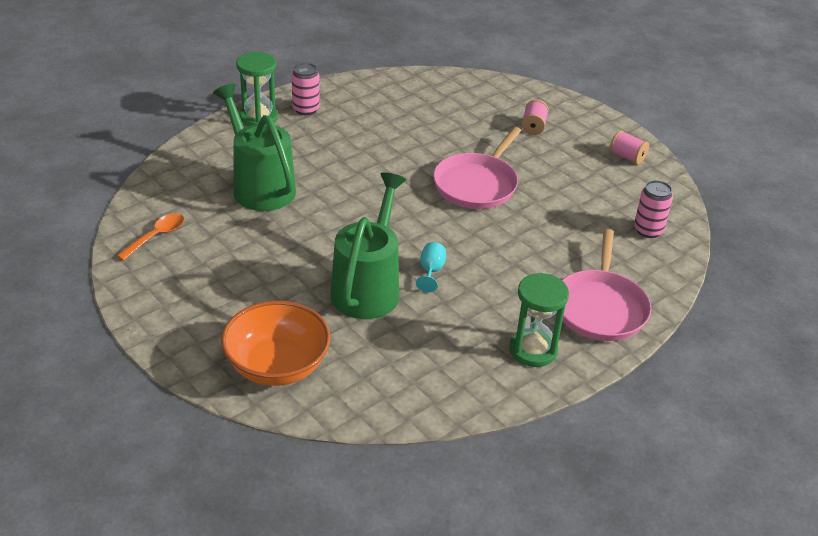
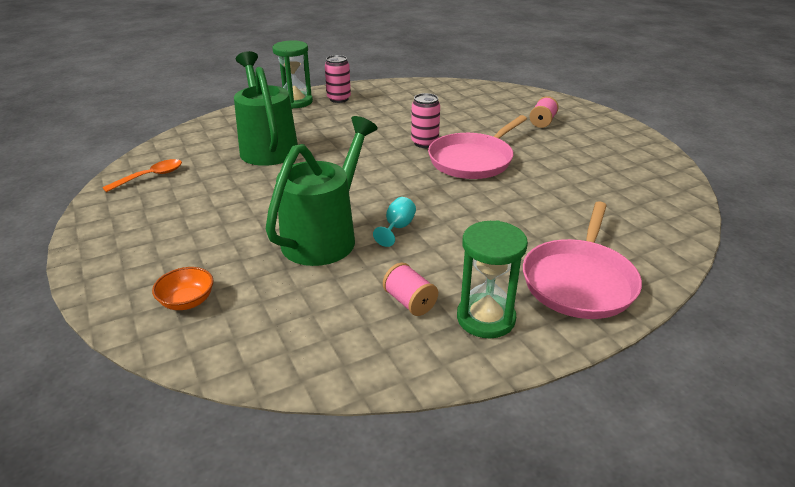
camera: 15 degrees right, 5 degrees down
(277, 366) = (187, 301): orange bowl -> orange bowl, size x0.48
(627, 157) = (633, 149): pink spool -> pink spool (409, 302)
(648, 230) = (648, 212): pink can -> pink can (425, 143)

